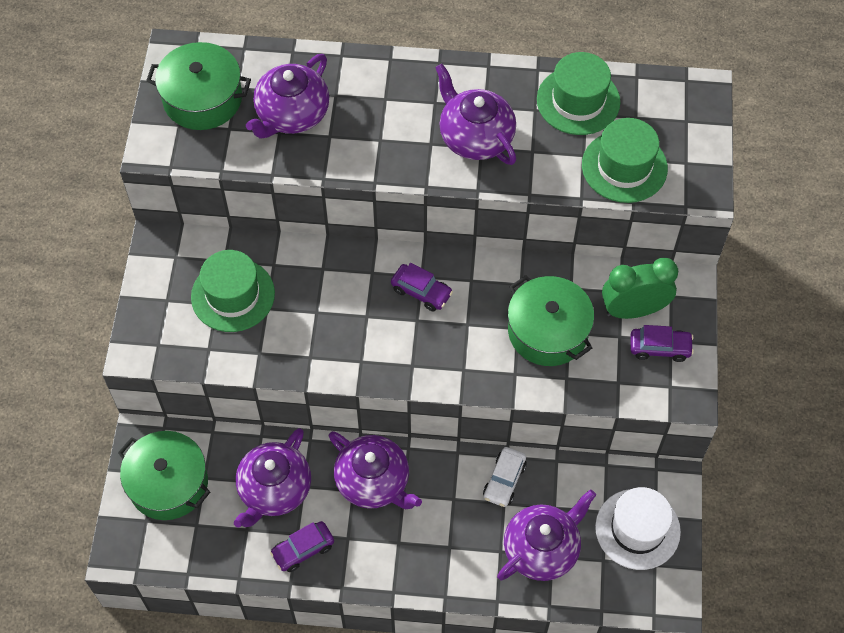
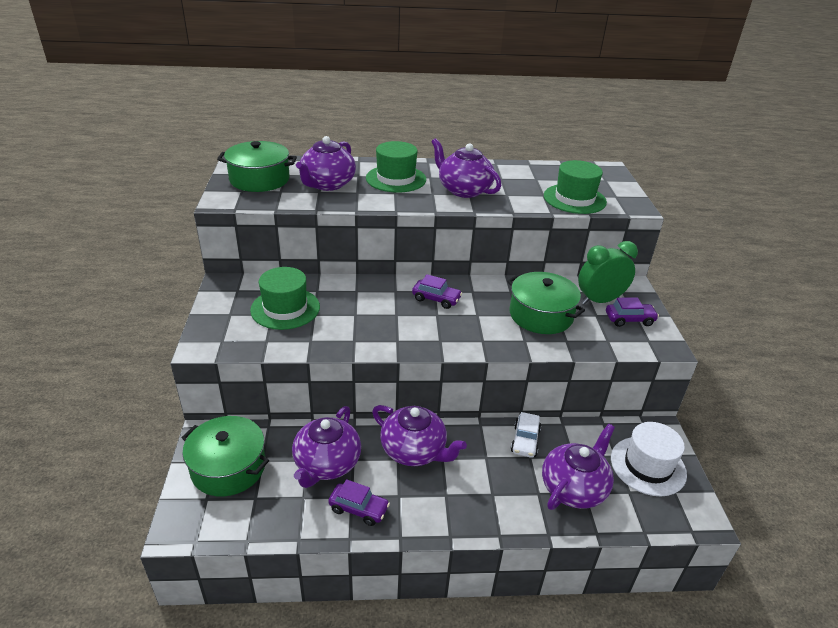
camera: 10 degrees left, 25 degrees down
(303, 549) = (359, 509): purple car -> purple car turned 120 degrees counterclockwise
(578, 101) = (528, 174): green hat -> green hat (396, 179)

